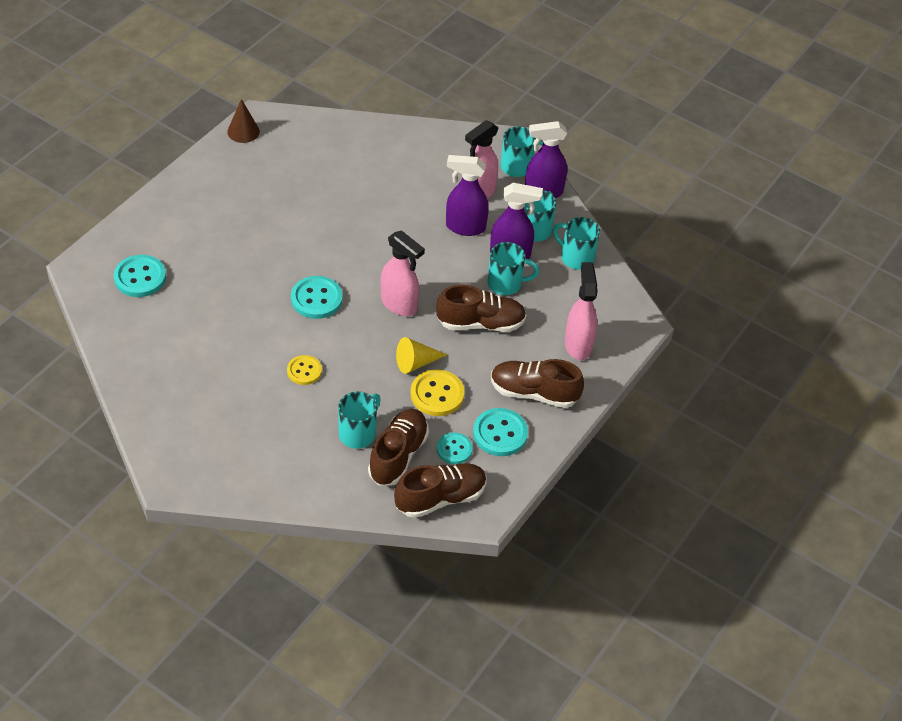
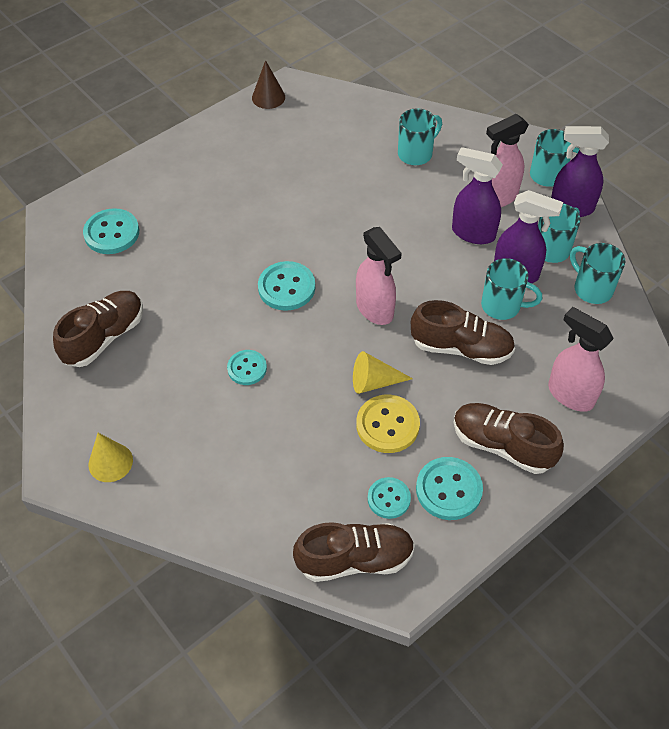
camera: 20 degrees right, 5 degrees up
(213, 465) = (110, 462): none -> yellow cone
(304, 371) = (247, 368): yellow button -> turquoise button
(358, 433) = (283, 456): turquoise mug -> turquoise mug (416, 153)
(398, 455) = (321, 493): brown shoe -> brown shoe (104, 337)
(578, 344) = (570, 394): pink spray bottle -> pink spray bottle turned 60 degrees counterclockwise

